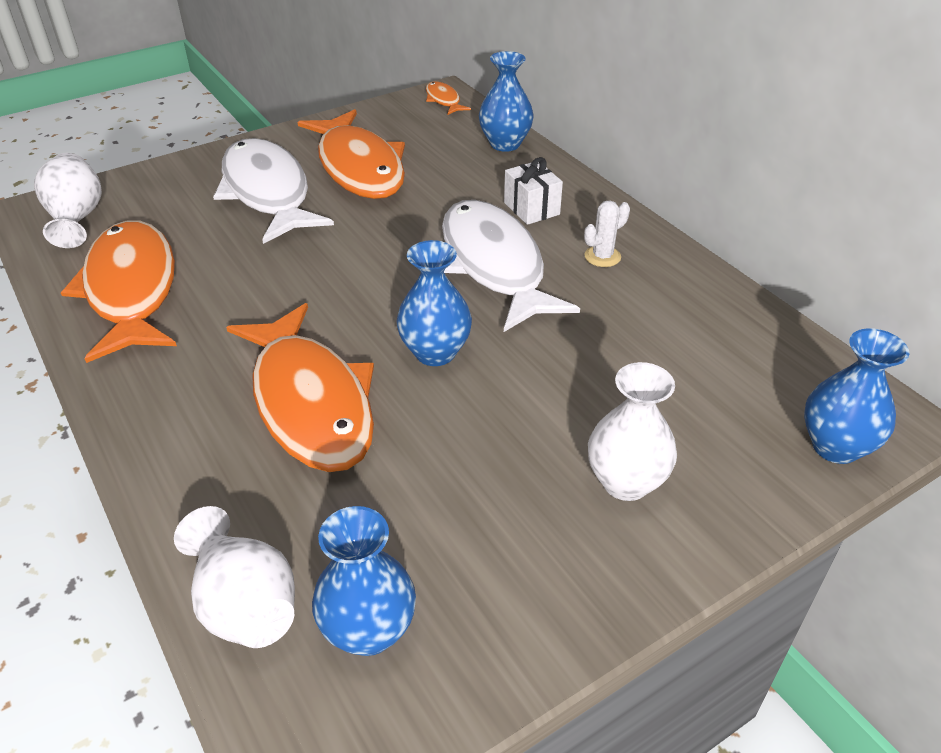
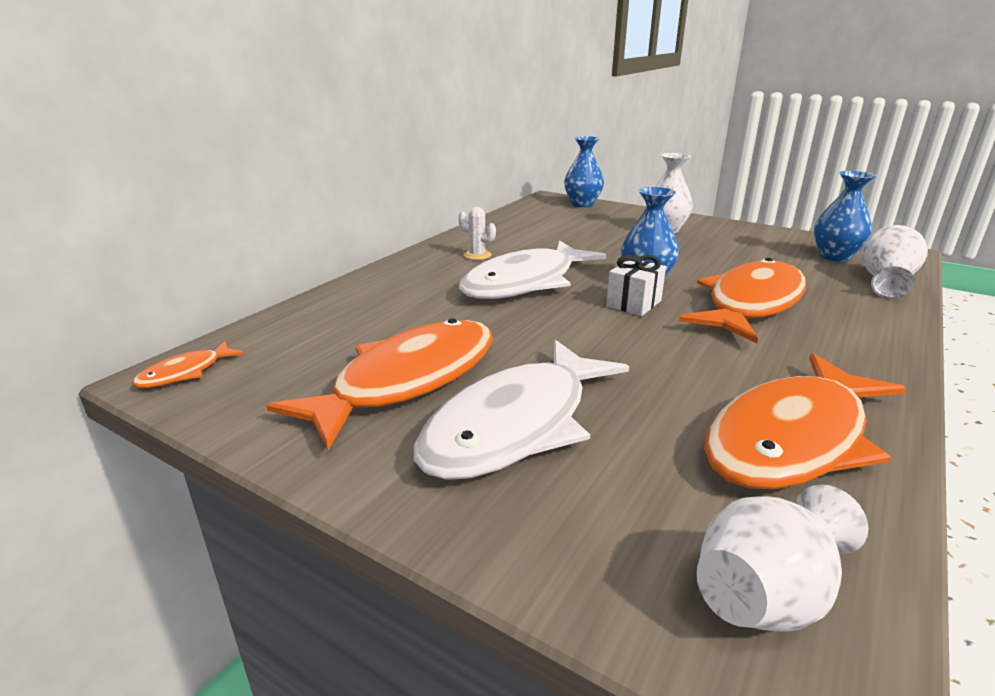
camera: 115 degrees left, 15 degrees down
(505, 144) = (307, 314): blue vase -> none
(531, 208) = (429, 284): white gift -> white gift (633, 303)

